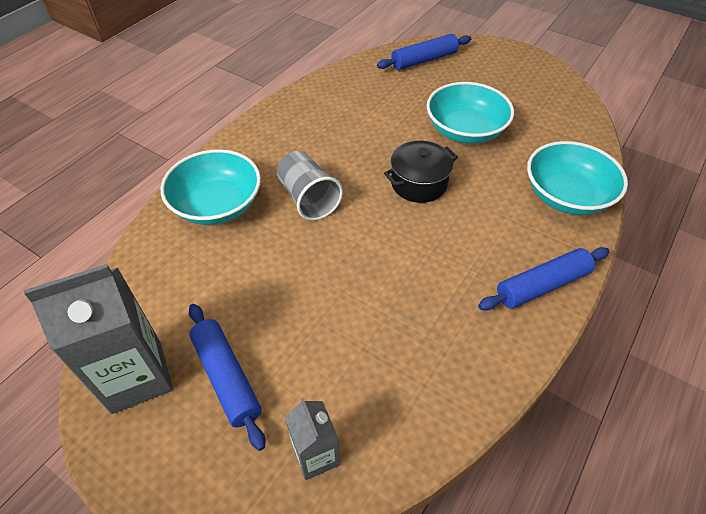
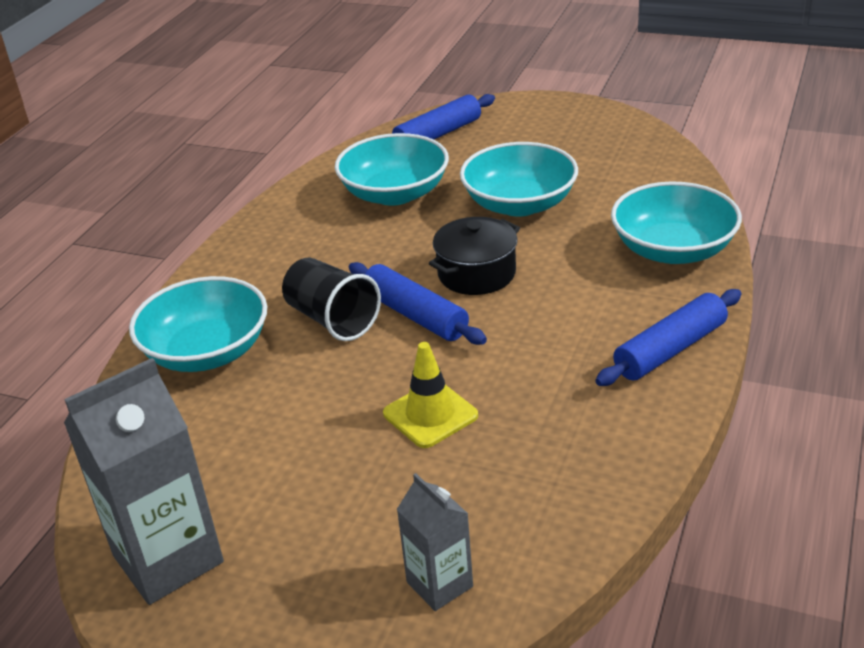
camera: 10 degrees left, 15 degrees down
(227, 377) = (292, 532): blue rolling pin -> blue rolling pin (415, 315)
(308, 198) = (332, 319): grey cup -> black cup
(352, 299) = (430, 414): none -> yellow traffic cone
(381, 102) = (395, 193): none -> turquoise bowl

